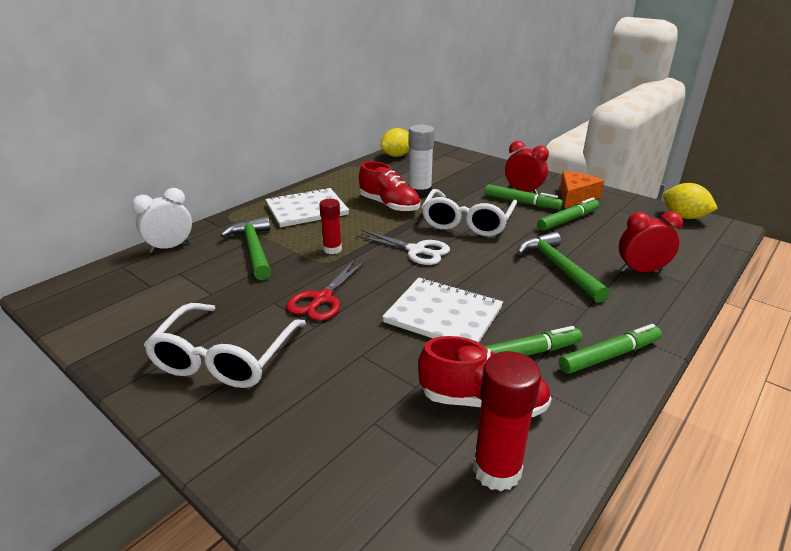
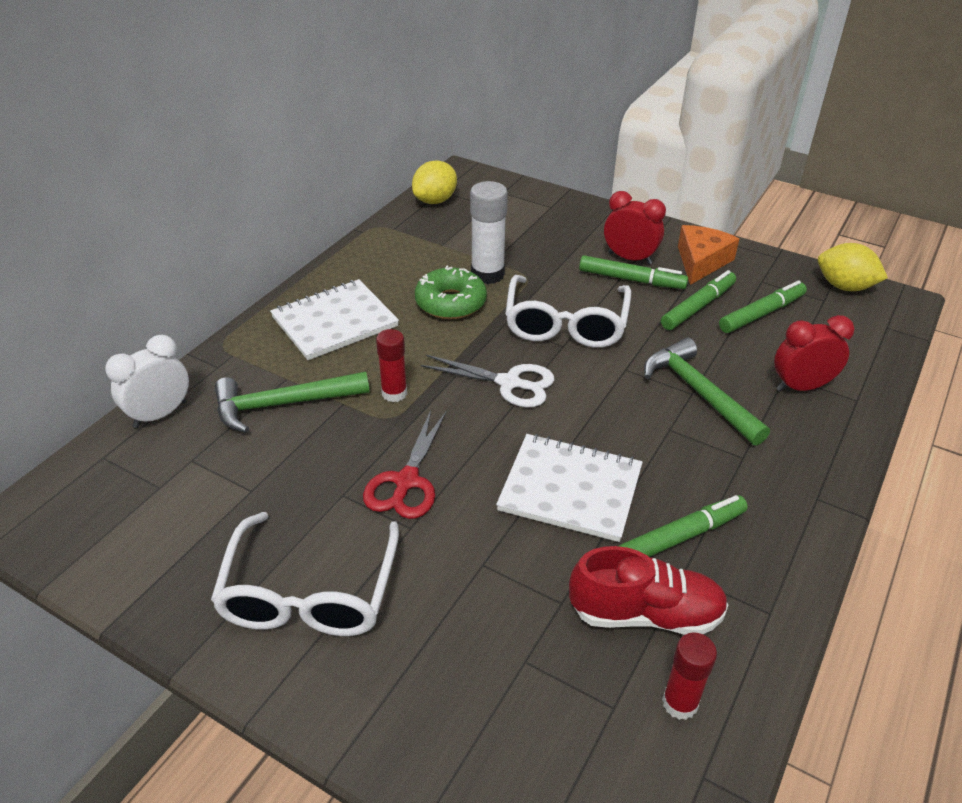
camera: 10 degrees left, 10 degrees up
(254, 249) = (283, 404): green hammer -> green hammer turned 75 degrees counterclockwise
(389, 205) = (450, 303): red shoe -> green donut
(496, 470) = (680, 703): red glue stick -> red glue stick, size x0.65
(609, 355) = (780, 526): green marker -> green marker (761, 314)

